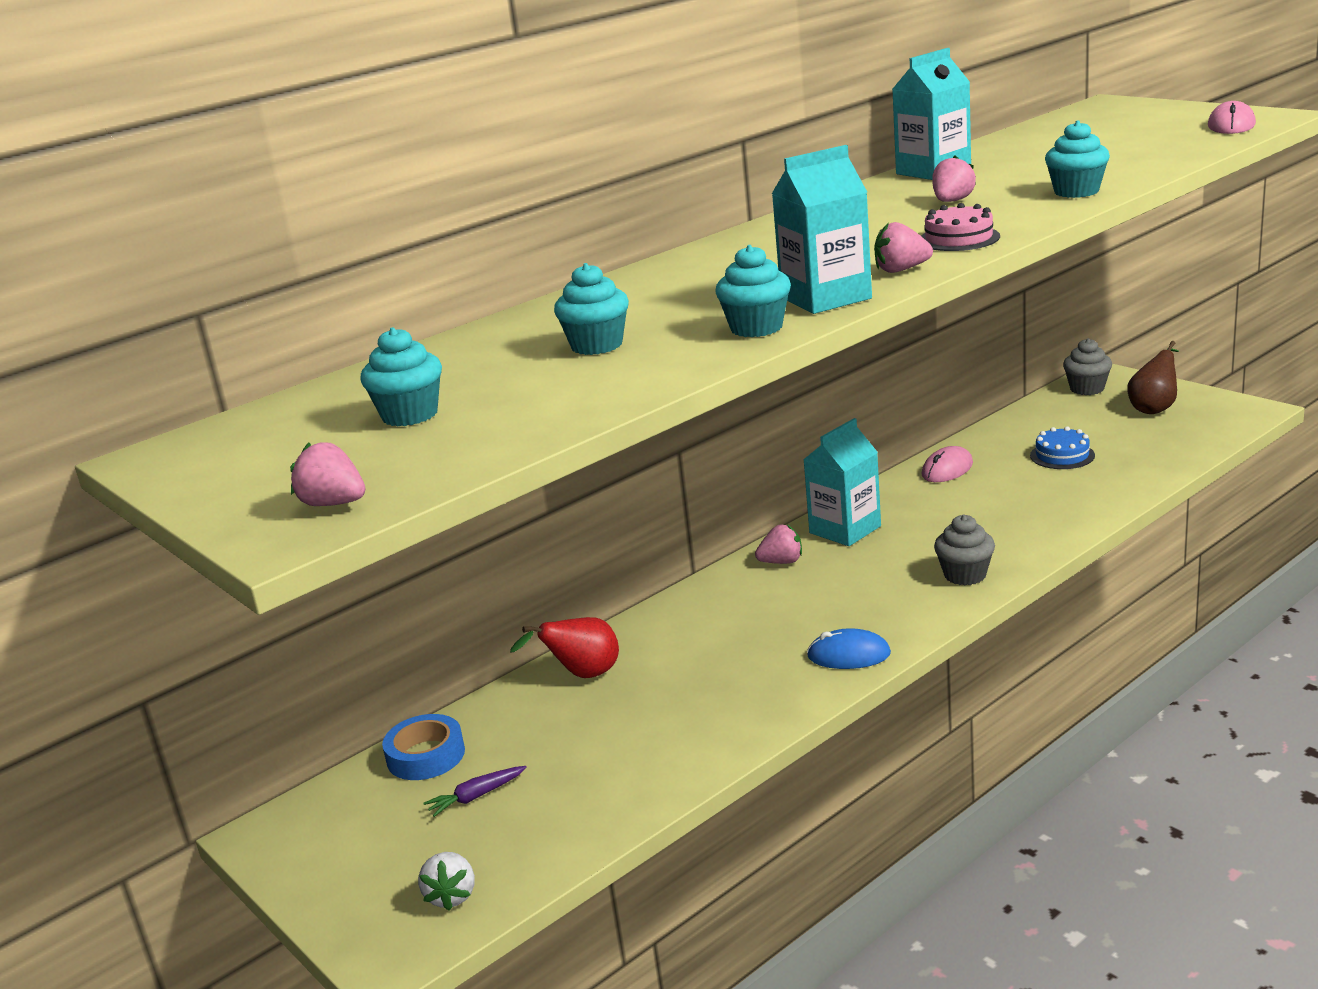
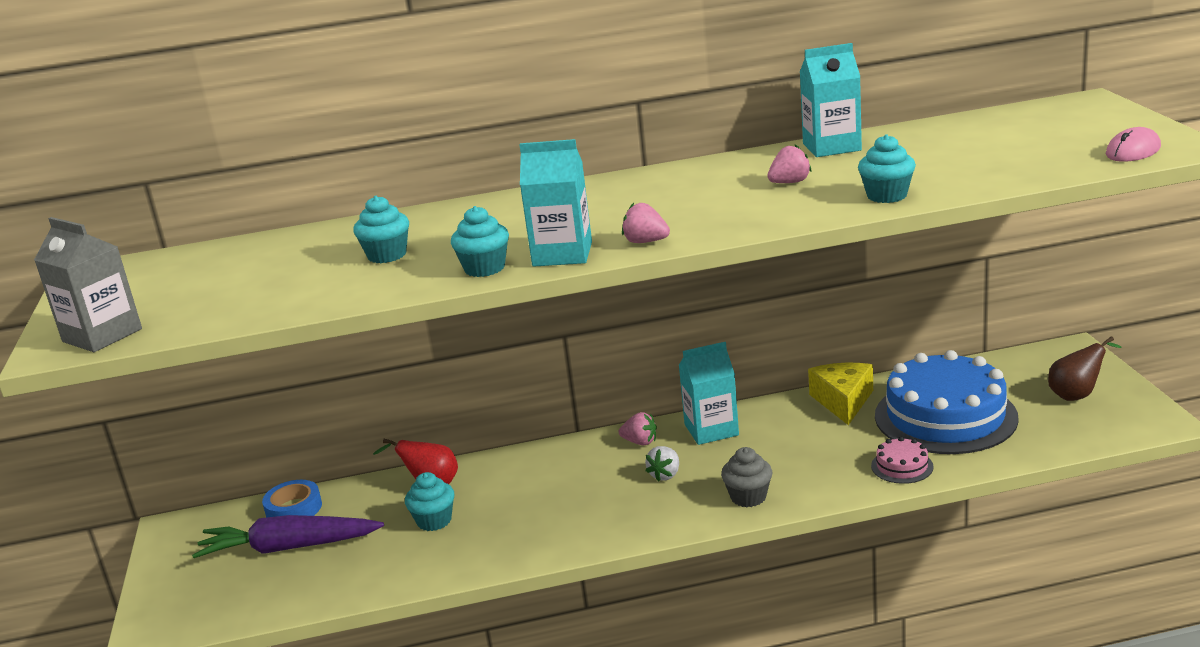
camera: 30 degrees right, 0 degrees up
(333, 504) = (102, 335): pink strawberry -> grey carton
(410, 415) = (225, 281): turquoise cupcake -> turquoise cupcake (434, 521)
(451, 896) = (211, 608): white strawberry -> white strawberry (665, 475)
(476, 796) = (289, 548): purple carrot -> purple carrot, size x2.44
(848, 655) = (598, 532): blue mouse -> none
(947, 469) = (843, 401): pink mouse -> yellow cheese
(959, 238) = (730, 222): pink cake -> pink cake (902, 466)
(1062, 455) = (945, 416): blue cake -> blue cake, size x2.42
(1087, 389) = (1043, 359): grey cupcake -> none

